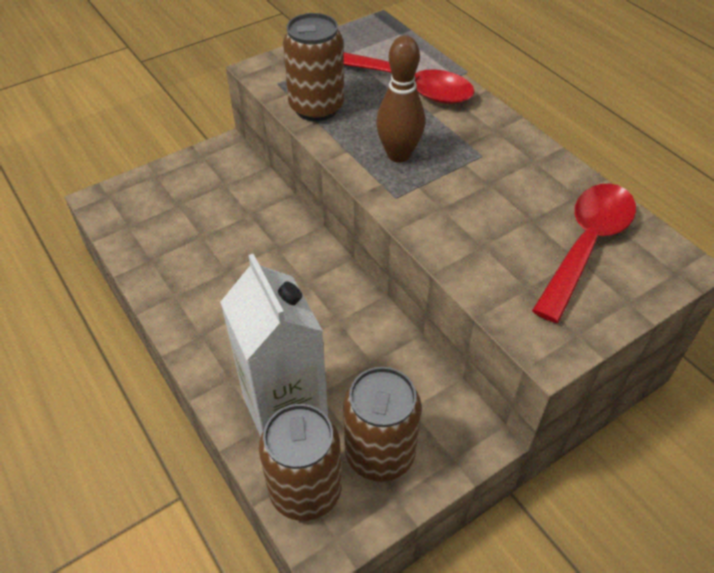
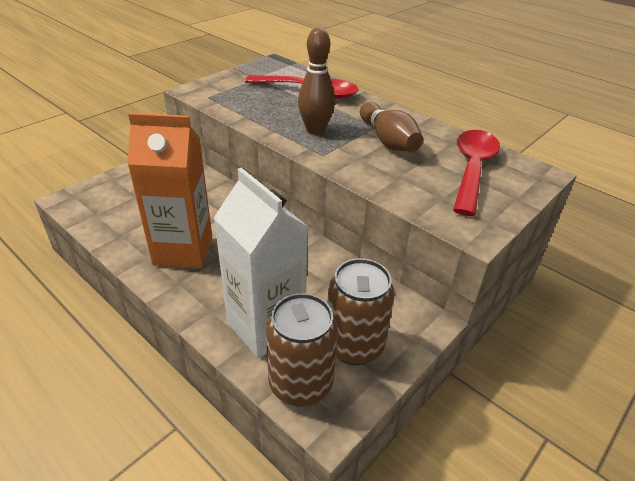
camera: 15 degrees left, 10 degrees down
(216, 292) = (183, 250): none -> orange carton
(316, 108) = (243, 108): brown can -> none
(489, 183) = (388, 140): none -> brown bowling pin

